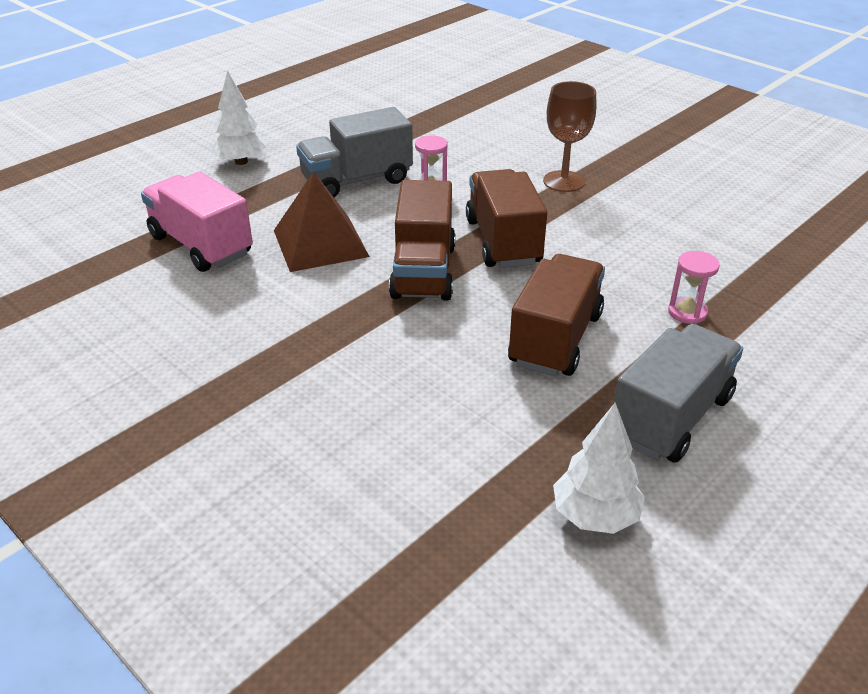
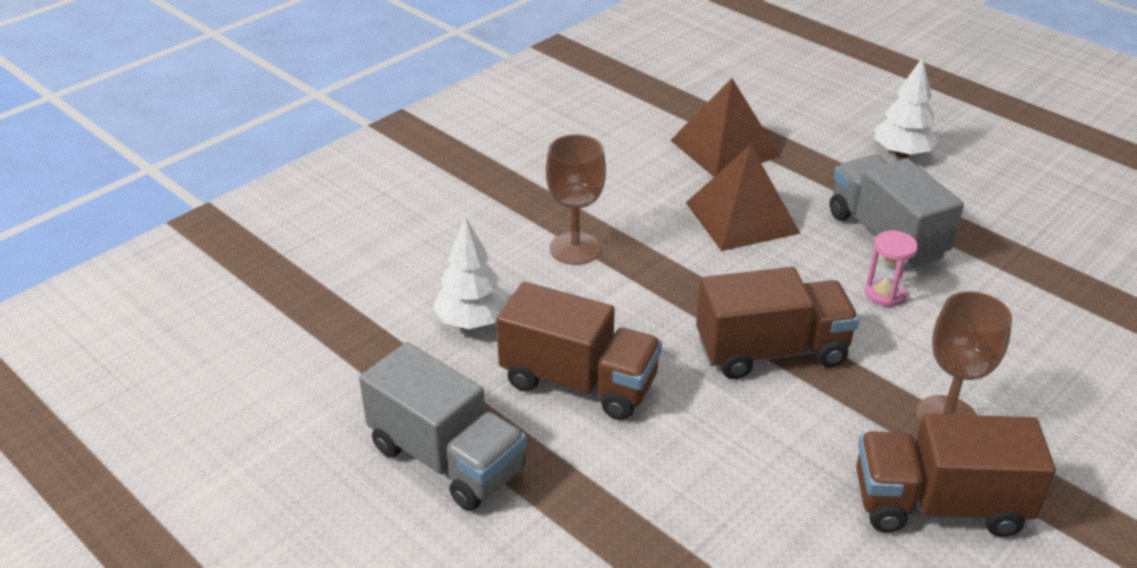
camera: 90 degrees right, 0 degrees up
(201, 245) = (724, 148): pink truck -> brown pyramid
(357, 340) = (575, 248): none -> brown goblet
(423, 272) = (697, 288): brown truck -> brown truck (938, 505)
(595, 516) = (327, 388): white tree -> white tree (472, 321)
(687, 312) = (634, 504): pink hourglass -> none

